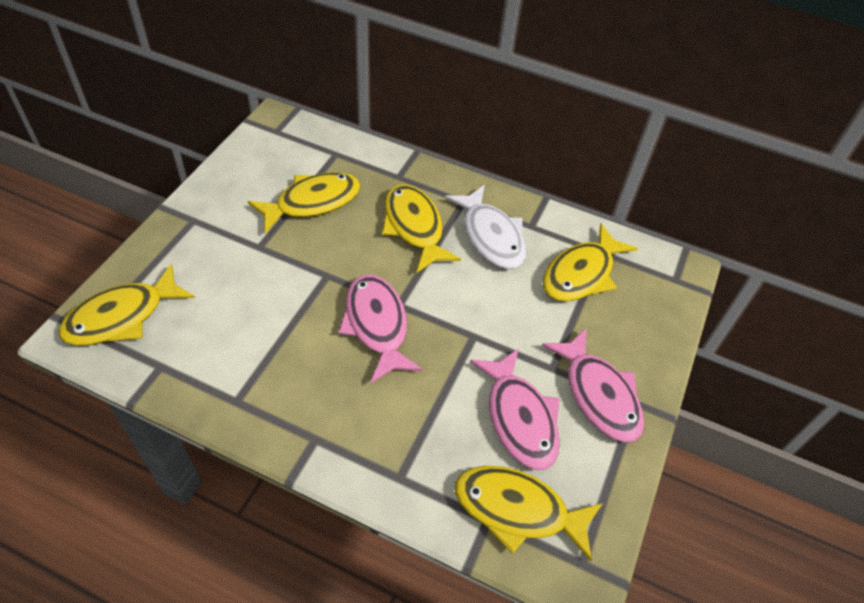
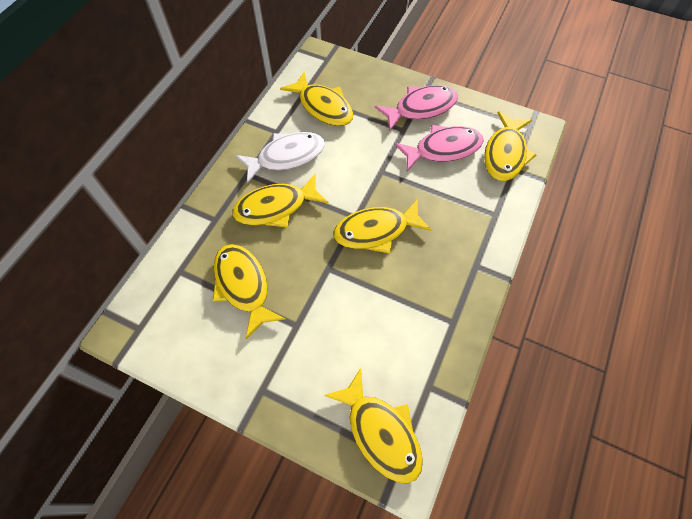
camera: 85 degrees left, 10 degrees up
(377, 325) = (376, 231): pink fish -> yellow fish

